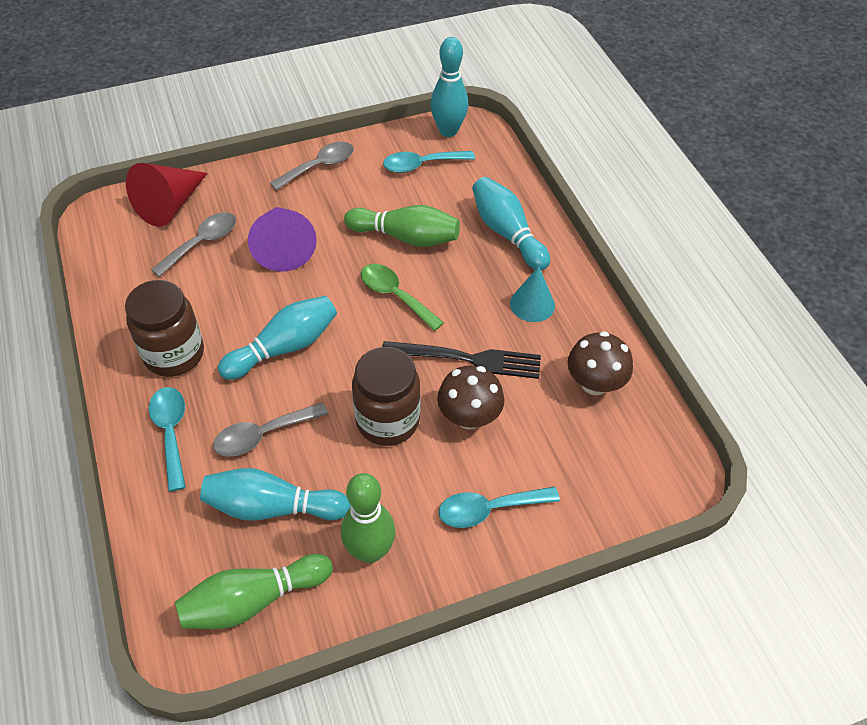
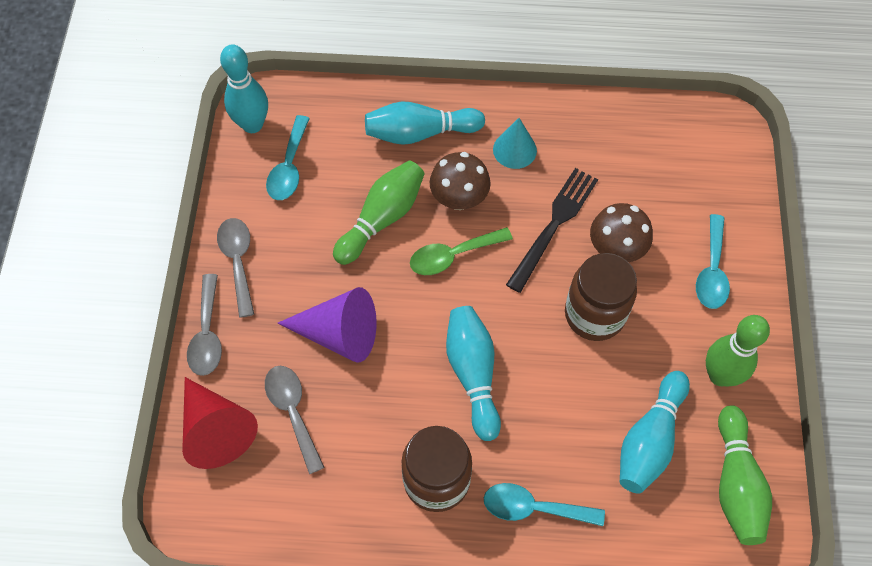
camera: 65 degrees left, 10 degrees up
(263, 435) = (569, 425): grey spoon -> grey spoon (207, 334)
(594, 383) = (619, 142): brown mushroom -> brown mushroom (459, 198)

